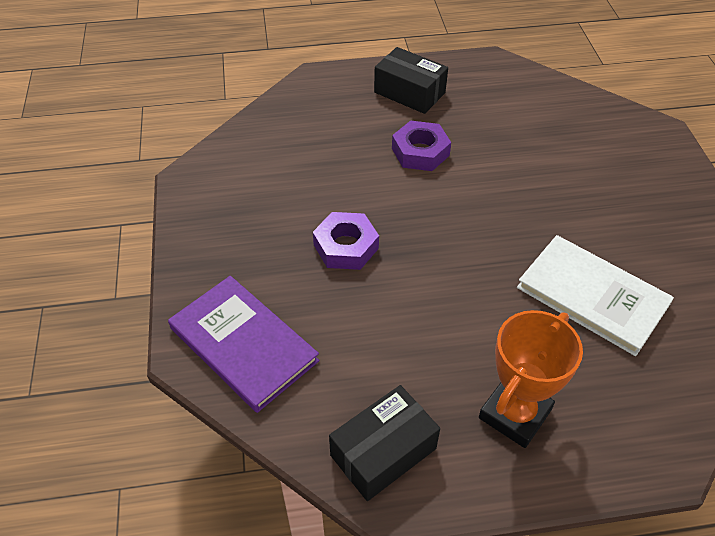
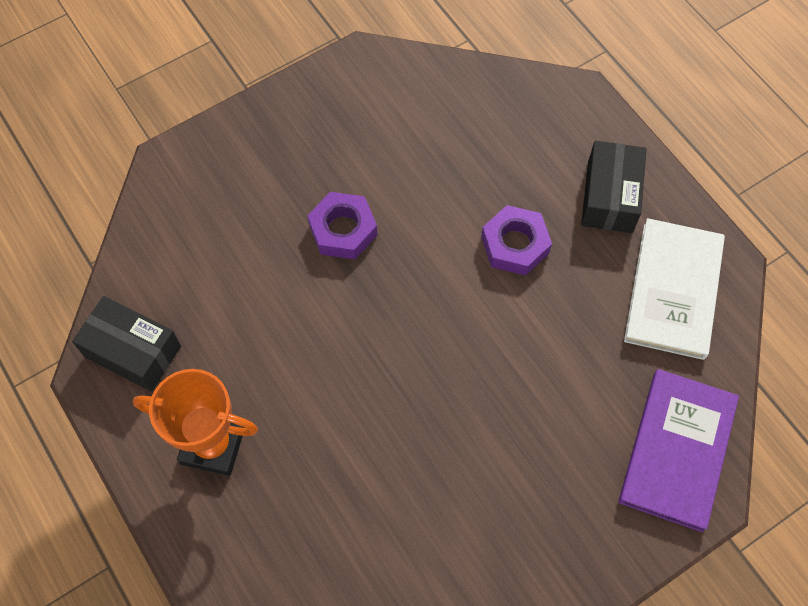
camera: 65 degrees right, 15 degrees up
(243, 344) = (194, 199): purple book -> purple book (677, 450)
(592, 296) = (386, 479): white book -> white book (673, 290)

